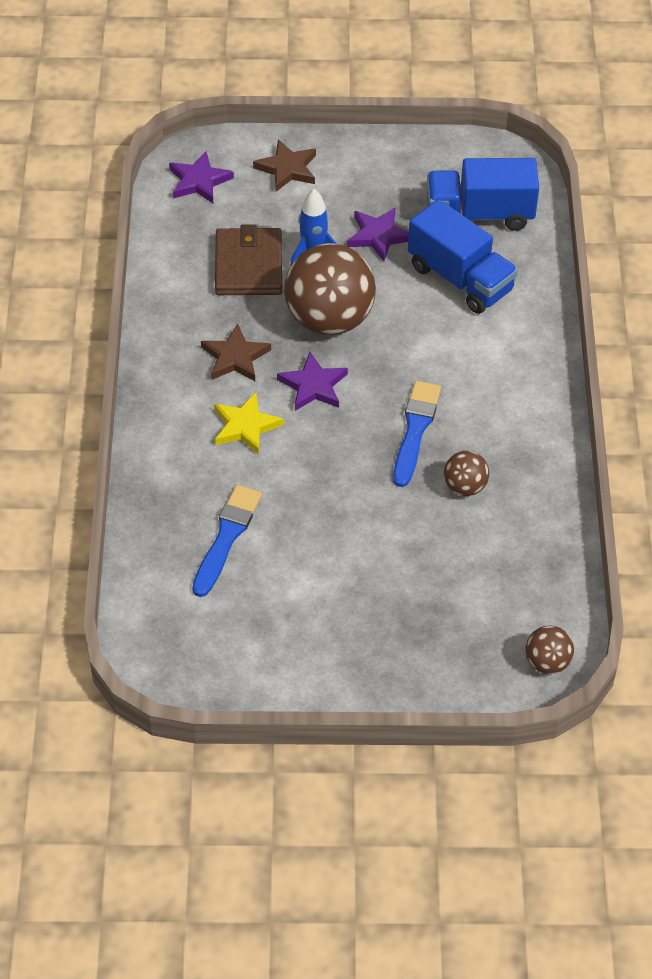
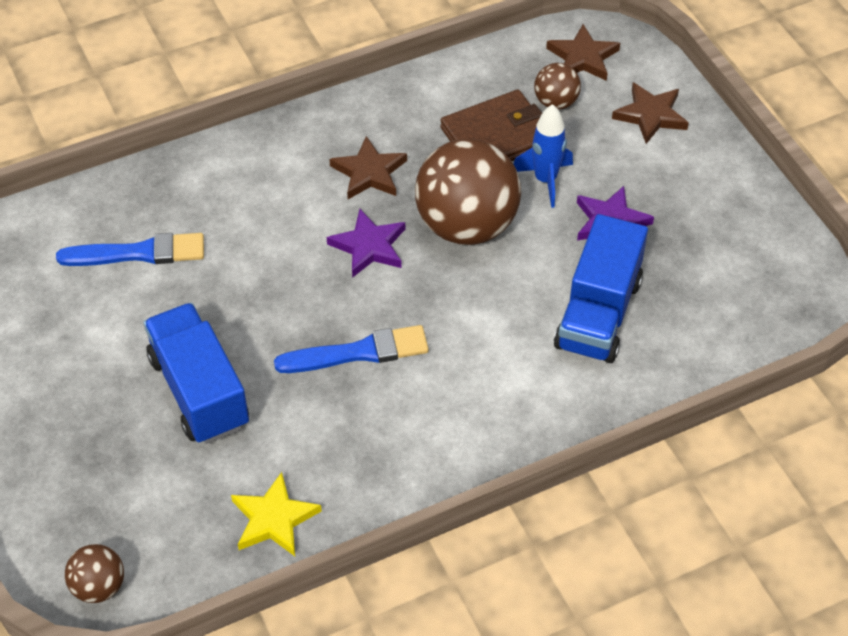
camera: 65 degrees right, 0 degrees up
(199, 181) = (583, 57): purple star -> brown star
(245, 426) = (285, 214): yellow star -> yellow star (274, 519)
(465, 486) = (304, 424): brown ball -> brown ball (556, 102)
(479, 214) = (706, 296): blue truck -> blue truck (199, 391)

